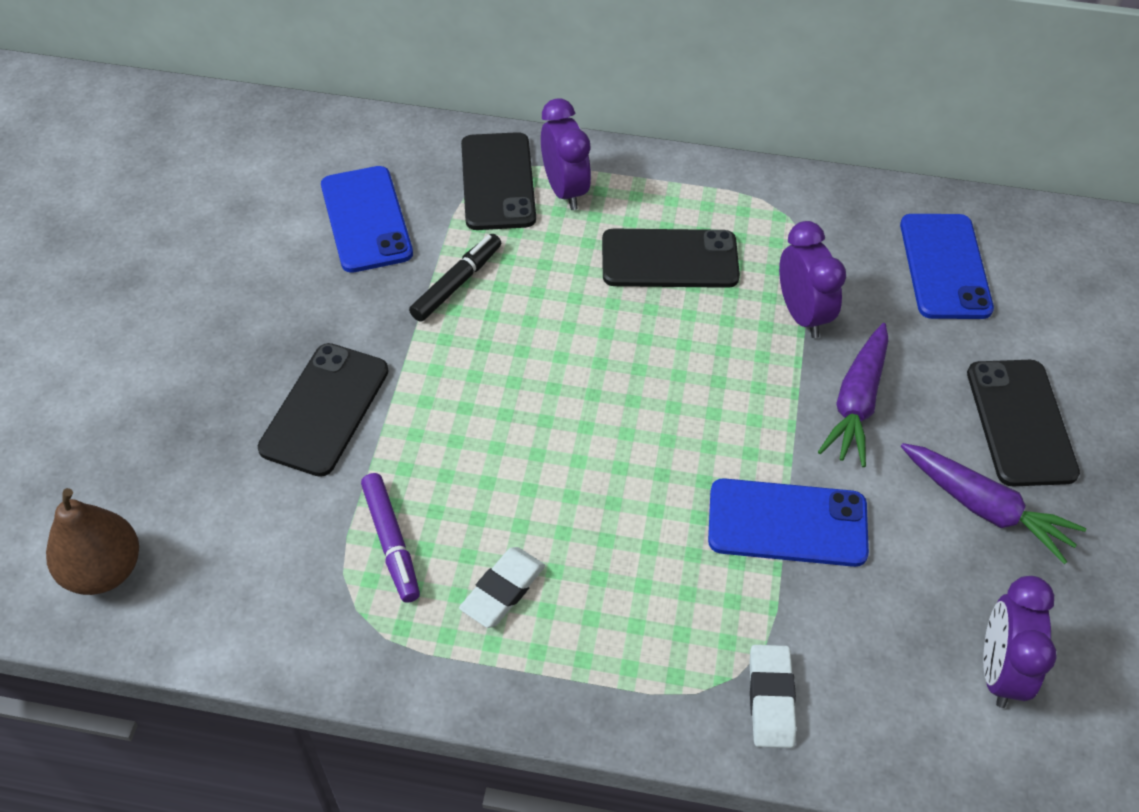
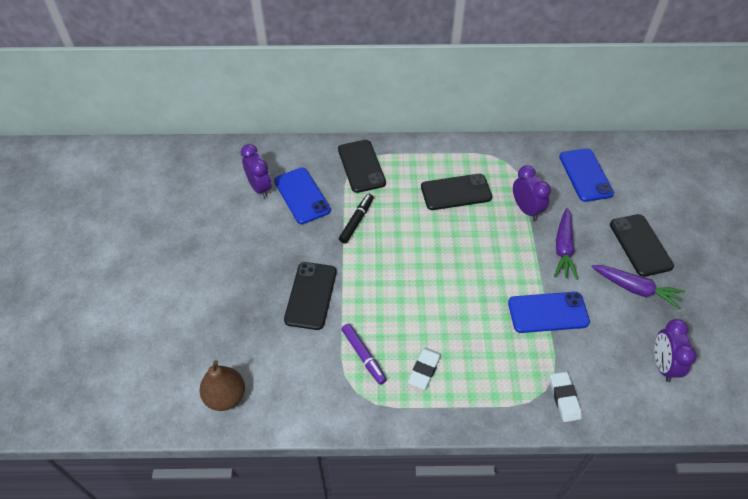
camera: 10 degrees left, 0 degrees up
(565, 190) = (395, 165): purple clock -> purple clock (260, 188)

